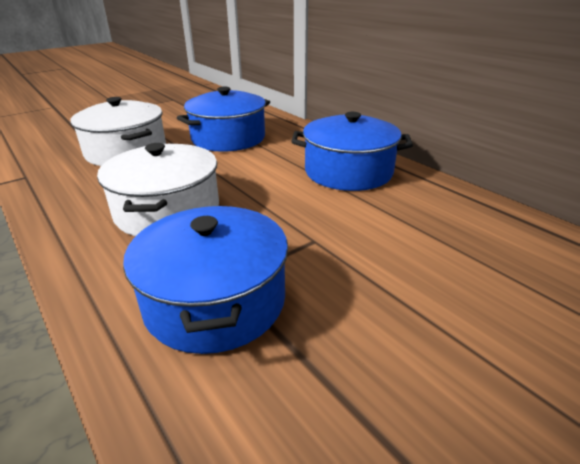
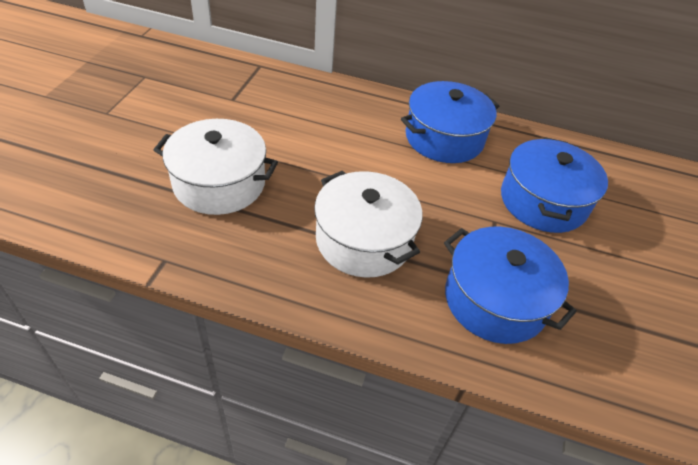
camera: 40 degrees left, 15 degrees up
(228, 138) = (296, 127): blue pot -> blue pot (543, 201)

